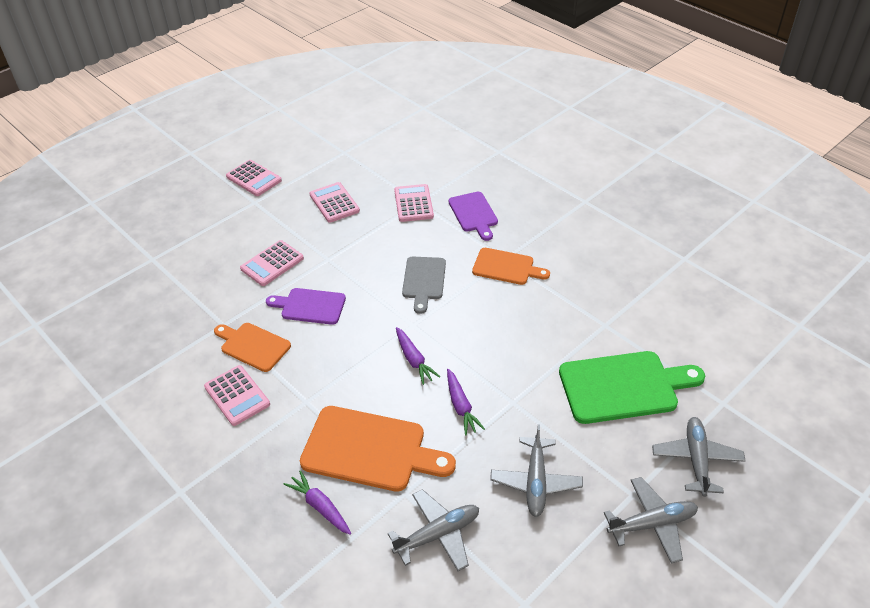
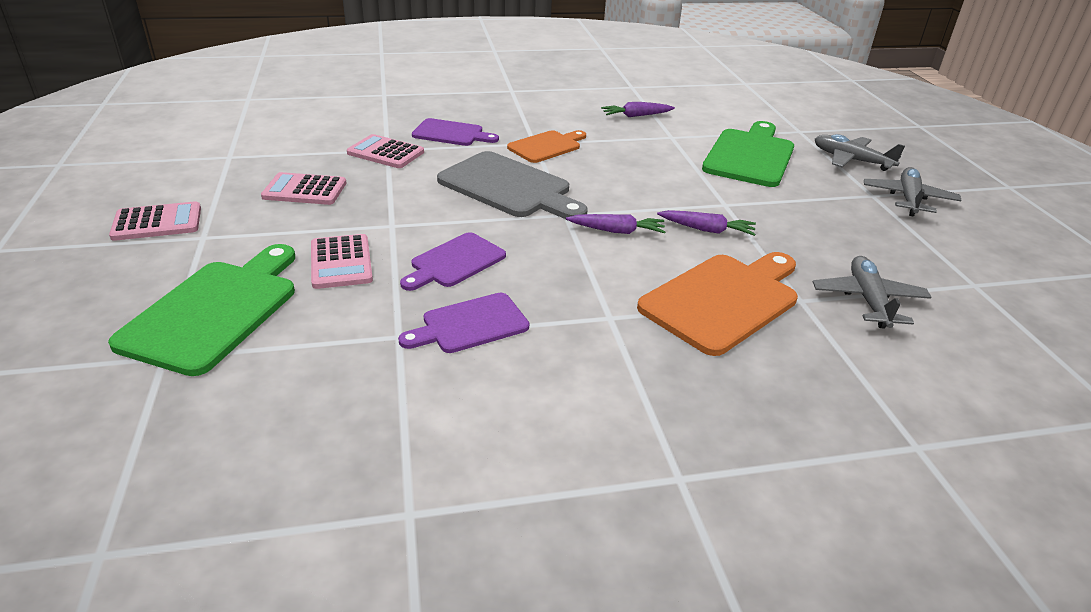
camera: 60 degrees left, 10 degrees down
(196, 250) = (215, 311): none -> green cutting board
(237, 396) = (546, 366): pink calculator -> none
(253, 346) = (470, 324): orange cutting board -> purple cutting board
(320, 507) = (785, 362): purple carrot -> purple carrot (636, 116)
(423, 281) = (509, 187): grey cutting board -> grey cutting board, size x1.65
(535, 482) = (831, 229): grey plane -> none

